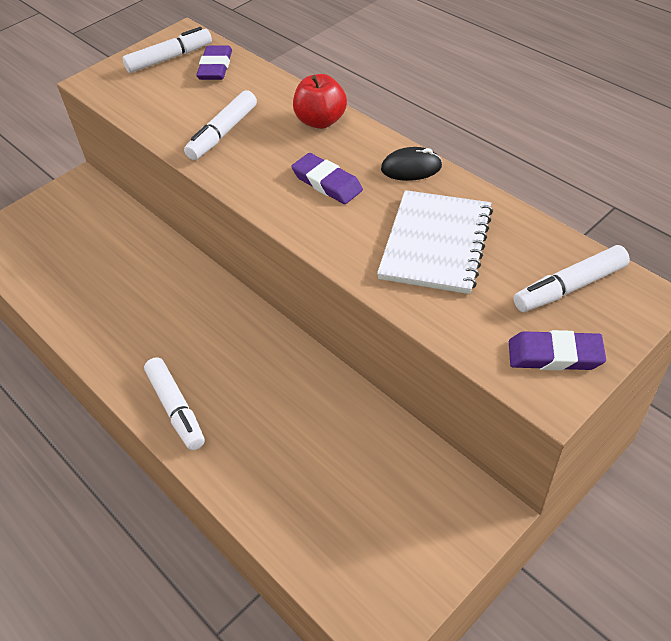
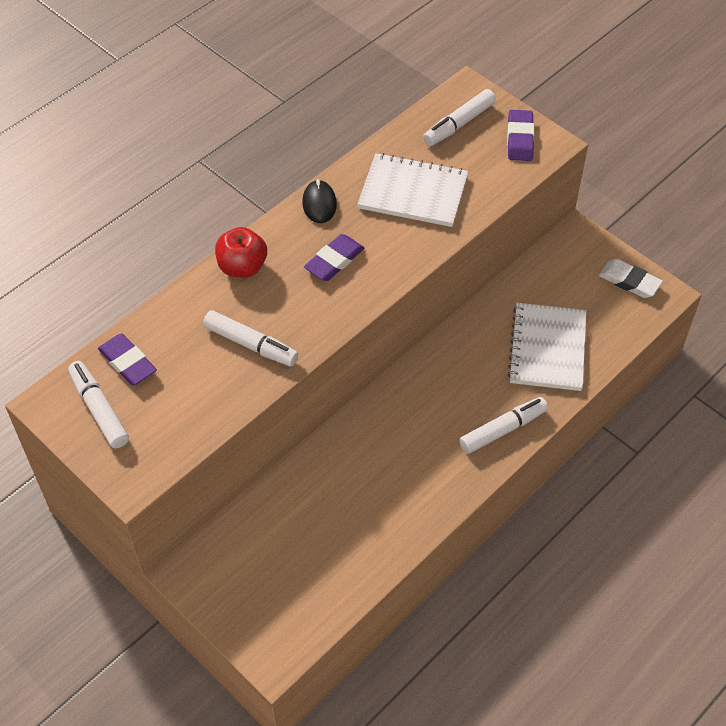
camera: 95 degrees left, 5 degrees up
(215, 67) = (127, 362): purple eraser -> purple eraser turned 45 degrees clockwise
(287, 461) = (547, 348): none -> white notebook
(402, 577) = (629, 281): none -> white eraser
(569, 287) = (459, 124): white marker -> white marker turned 75 degrees clockwise

